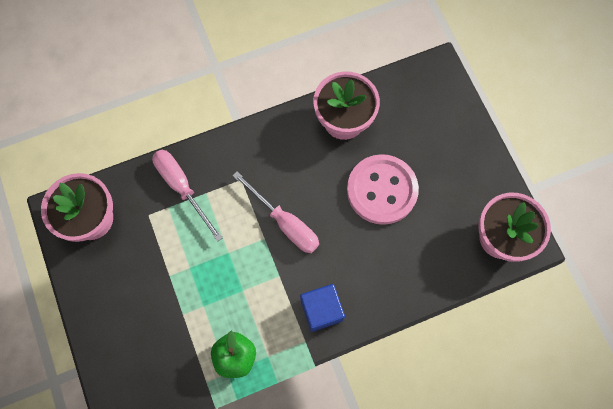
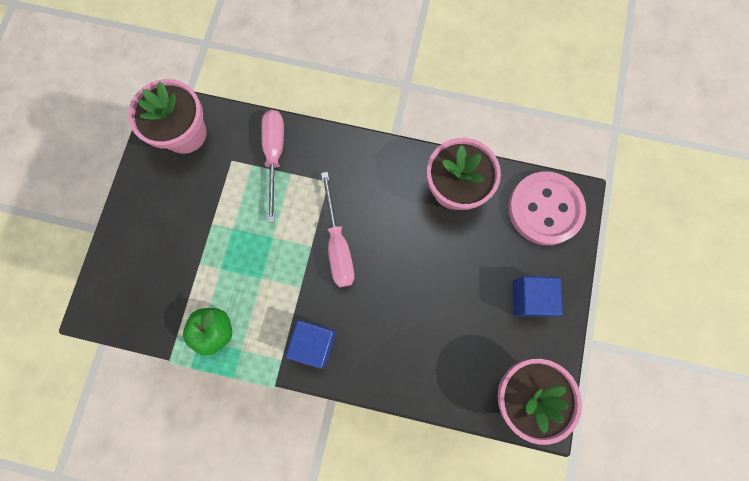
camera: 35 degrees right, 5 degrees up
(382, 190) = (443, 274): pink button -> pink button (545, 209)
(457, 165) = (530, 298): none -> blue cube

